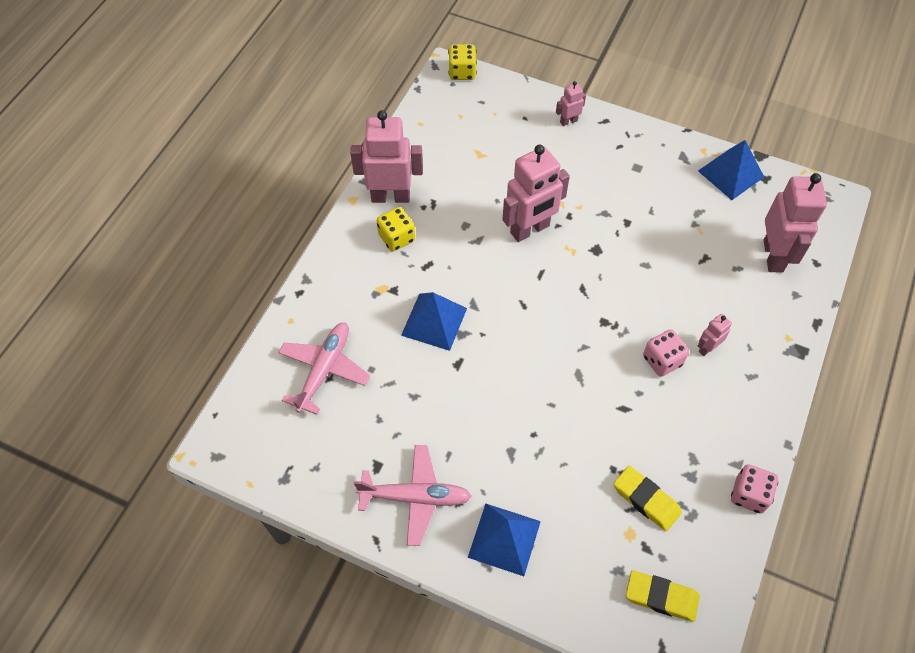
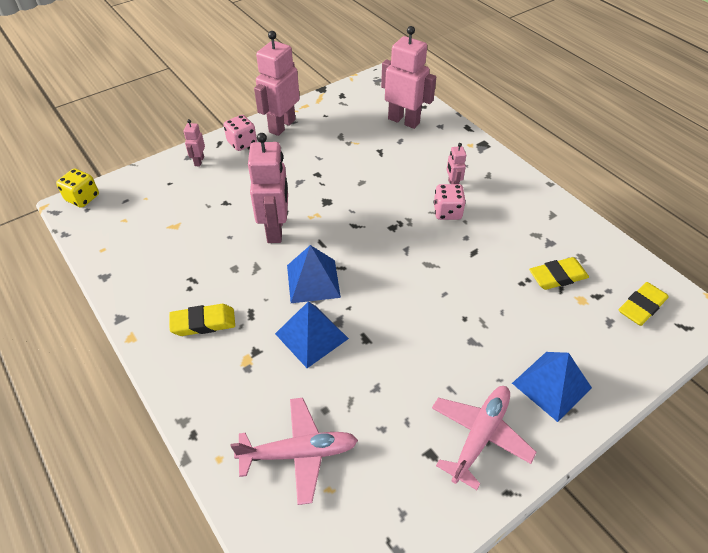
camera: 60 degrees left, 10 degrees down
(324, 370) = (298, 453): pink plane -> pink plane turned 120 degrees clockwise
(390, 196) = (156, 307): pink robot -> pink robot (281, 126)
(397, 238) = (203, 323): yellow dice -> yellow eraser
(730, 173) = (323, 107): blue pyramid -> blue pyramid (313, 281)
(749, 495) = (579, 220): pink dice -> pink dice (242, 143)

